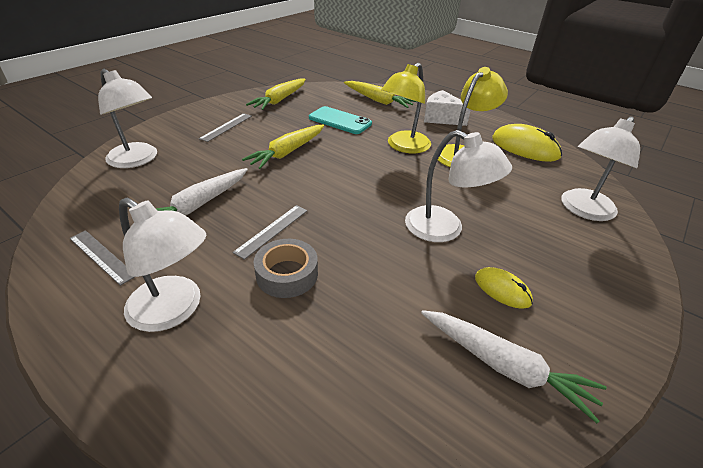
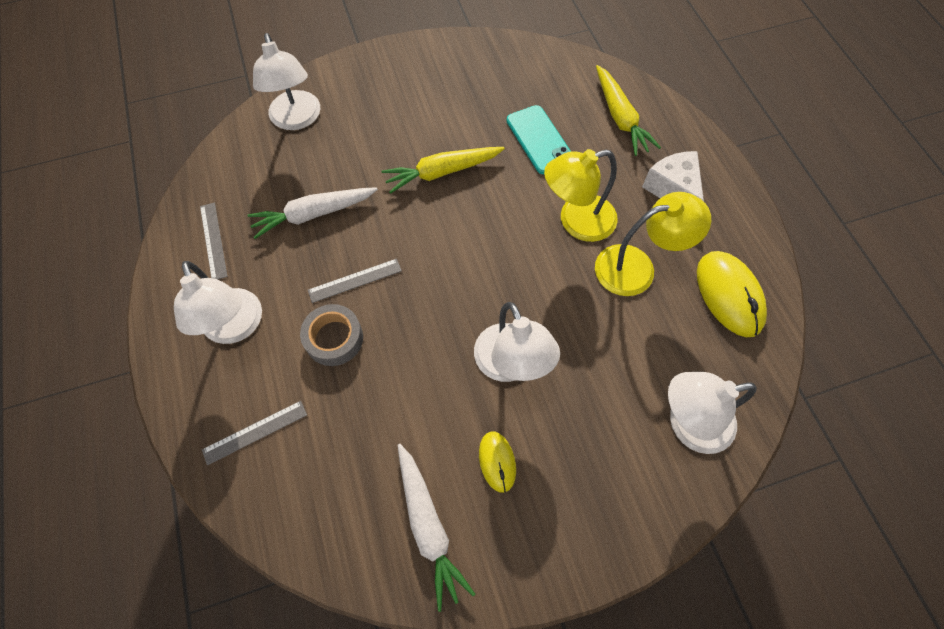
camera: 35 degrees right, 25 degrees up
(226, 127) = (407, 98): grey ruler -> grey ruler (255, 432)
(279, 100) = (498, 67): yellow carrot -> none

